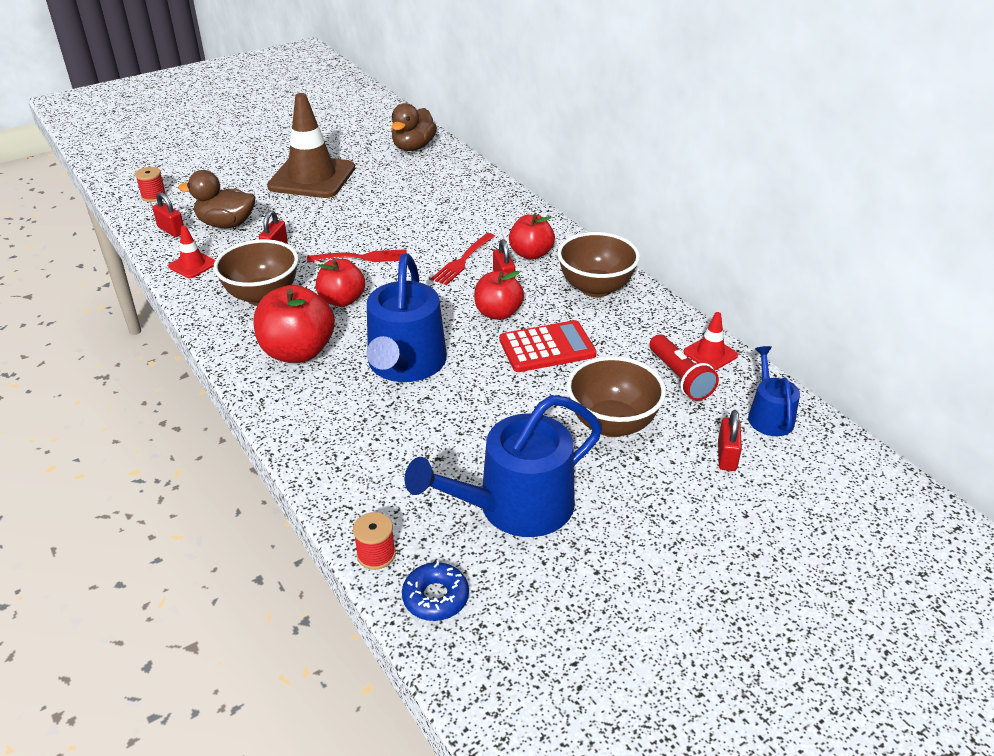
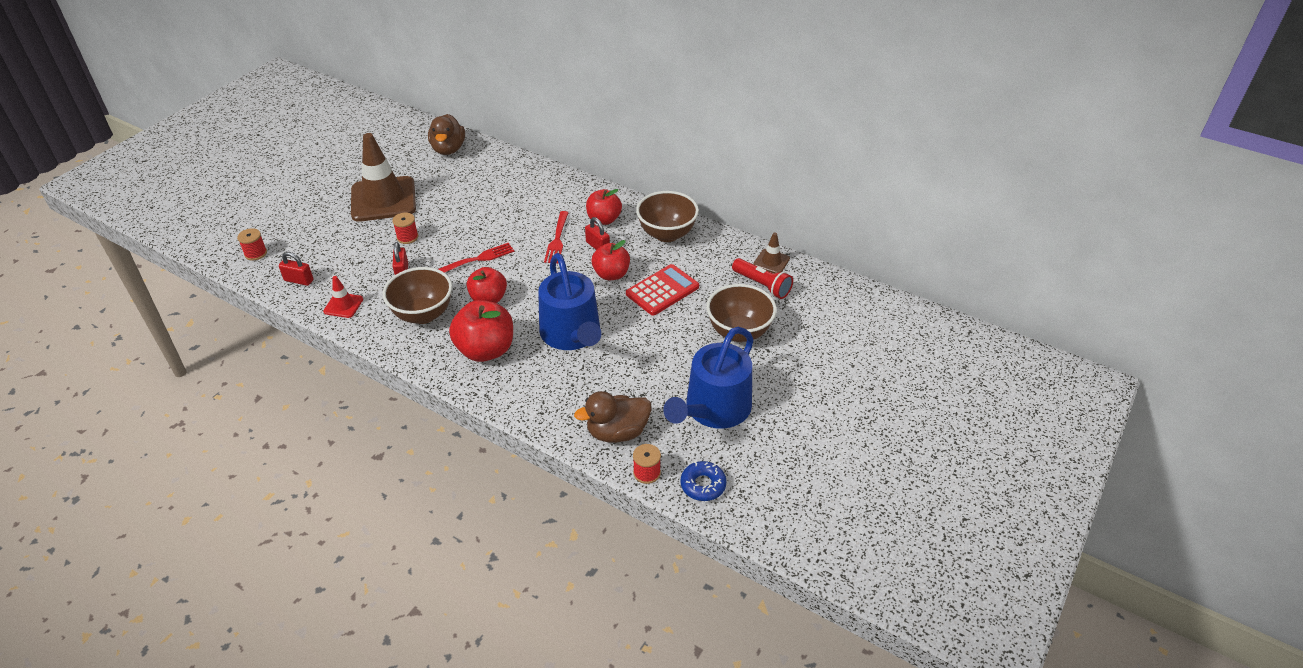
camera: 25 degrees left, 5 degrees up
(226, 224) = (343, 261): brown duck -> brown duck (617, 432)
(307, 218) = (407, 237): none -> red spool
(710, 354) = (771, 262): red traffic cone -> brown traffic cone
(726, 456) = (821, 330): red padlock -> none
(769, 416) = (831, 294): blue watering can -> none

